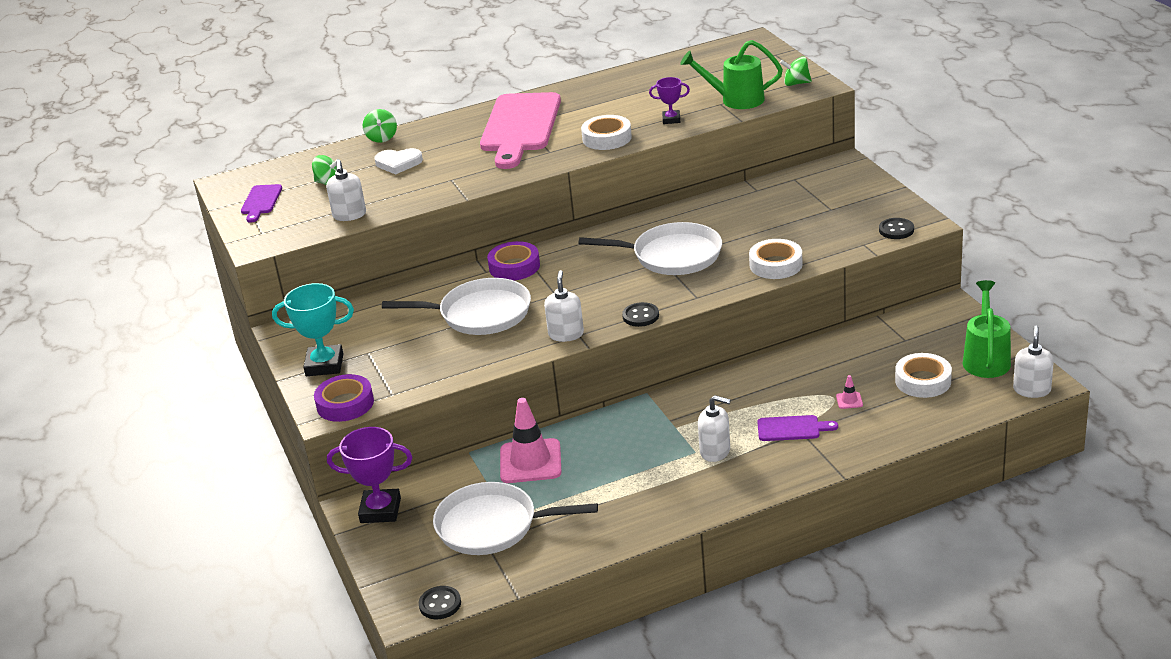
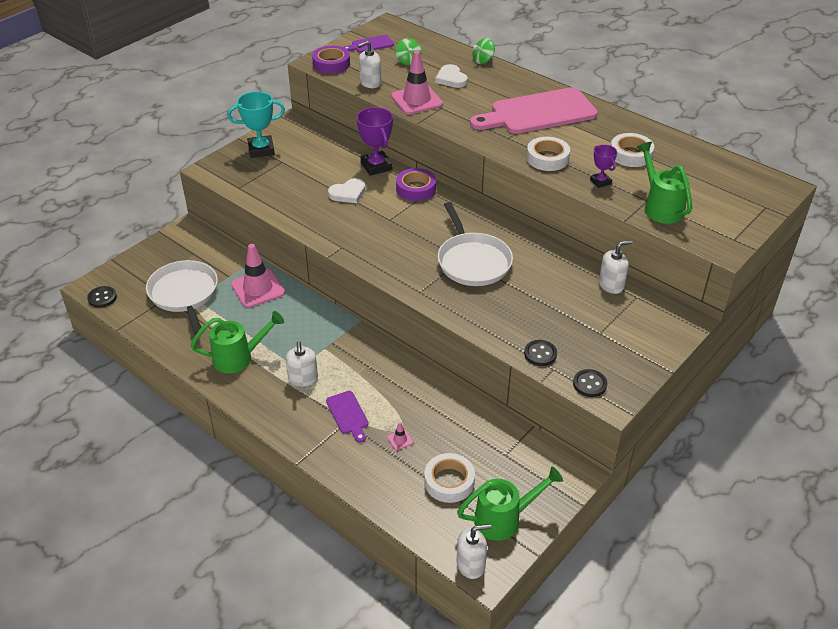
camera: 60 degrees right, 10 degrees up
(324, 365) = (261, 150): turquoise trophy -> turquoise trophy turned 75 degrees counterclockwise
(345, 404) = (221, 173): purple tape -> purple tape (331, 64)
(380, 510) = (186, 240): purple trophy -> purple trophy (376, 166)
(420, 192) = (416, 100): none -> pink traffic cone
(480, 314) = (348, 193): white pan -> white heart
(566, 334) = (340, 240): white soap dispenser -> white soap dispenser (611, 285)
(640, 316) = (380, 270): black button -> black button (540, 354)
(646, 495) = (239, 358): none -> green watering can
(775, 265) = (490, 323): white tape -> white tape (630, 154)
(796, 83) = (718, 233): green spinning top -> none

